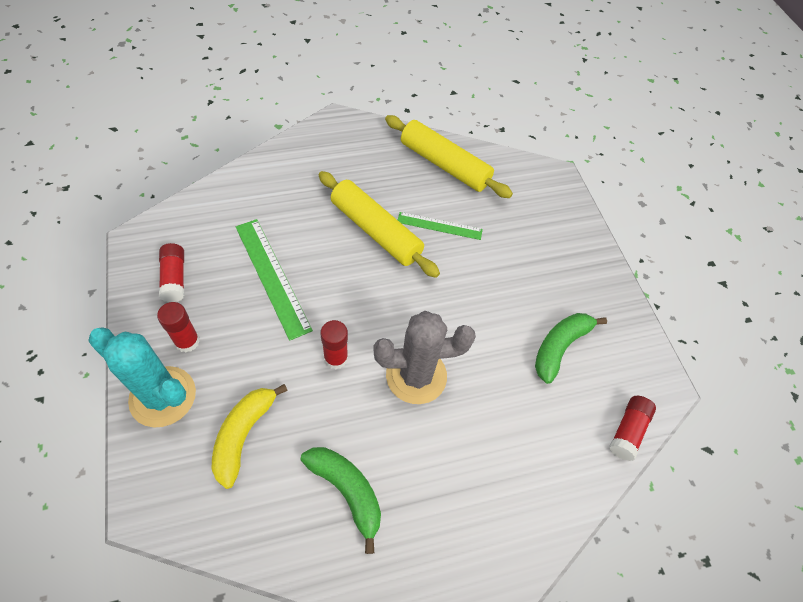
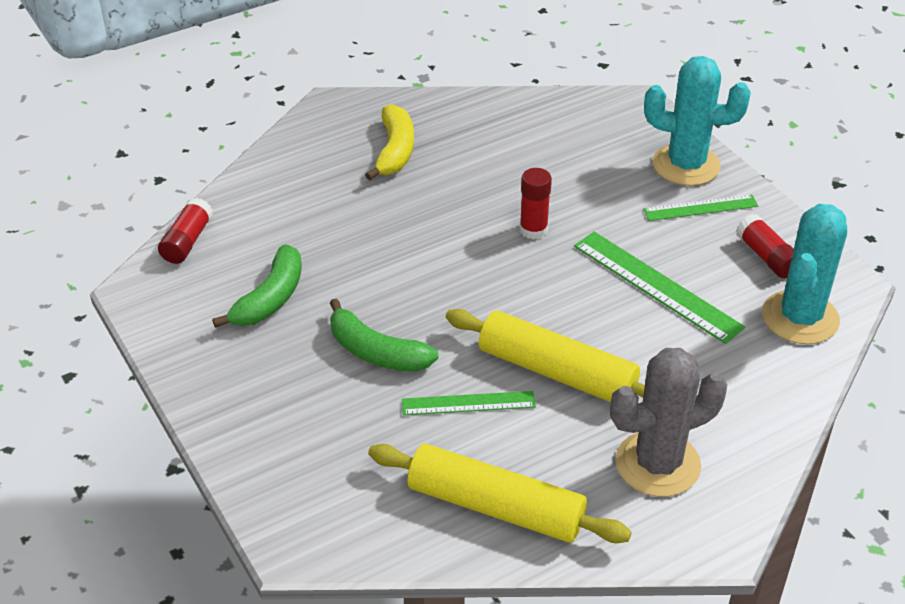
camera: 170 degrees right, 15 degrees down
(187, 341) = (700, 208): red glue stick -> green ruler
(193, 224) = (800, 318): none -> turquoise cactus
(244, 435) = (588, 157): yellow banana -> yellow banana (394, 151)
(347, 491) = (470, 144): green banana -> green banana (376, 352)
(416, 375) = (437, 235): grey cactus -> grey cactus (657, 464)

